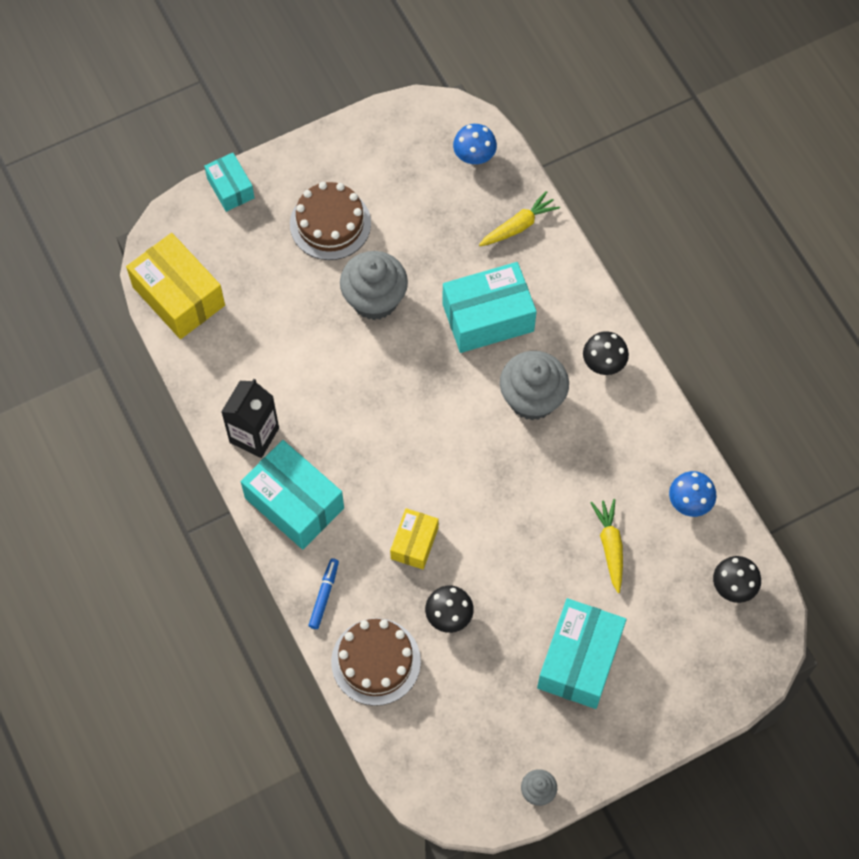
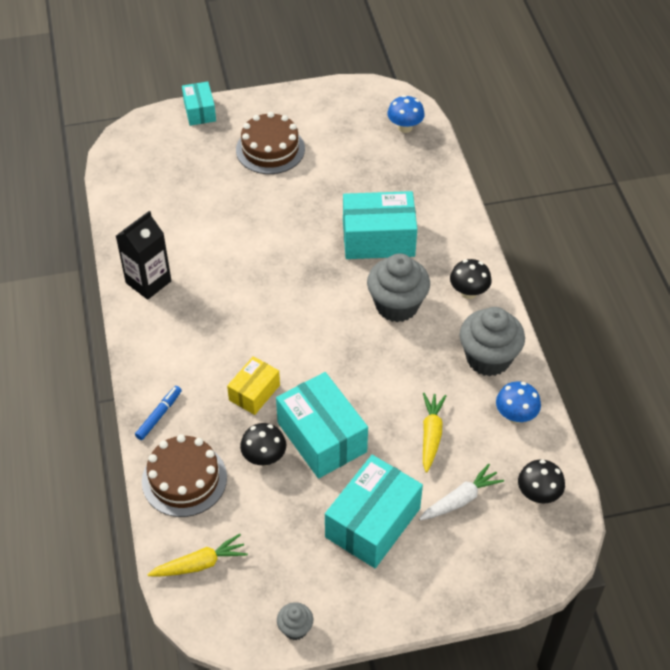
camera: 15 degrees right, 15 degrees down
(178, 296) = (128, 173): yellow box -> none
(294, 503) = (161, 339): turquoise box -> turquoise box (321, 437)
(374, 299) = (287, 207): grey cupcake -> grey cupcake (488, 358)
(518, 226) = (426, 180): yellow carrot -> yellow carrot (200, 564)
(659, 612) = (460, 499): none -> white carrot

